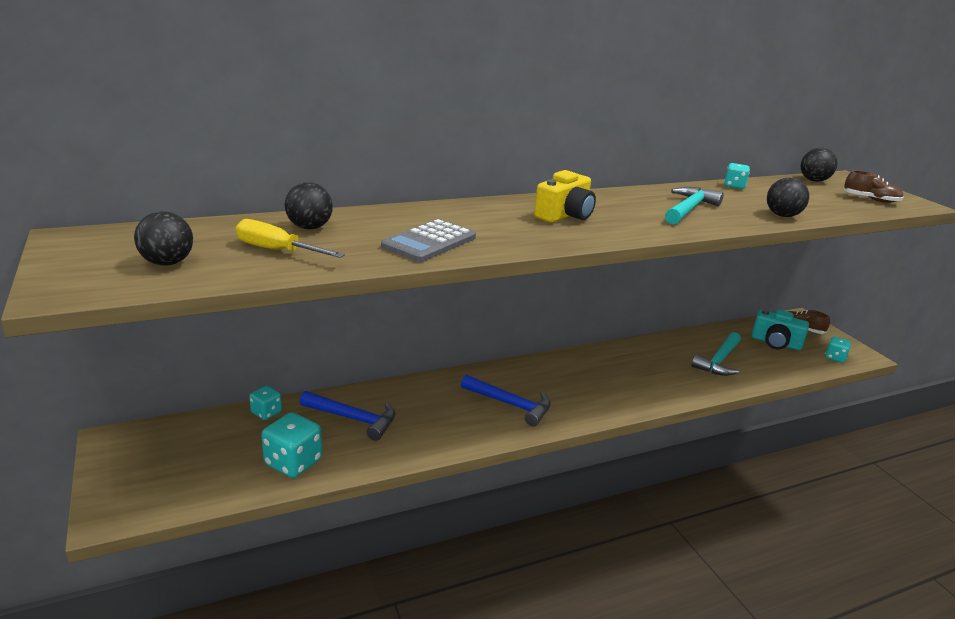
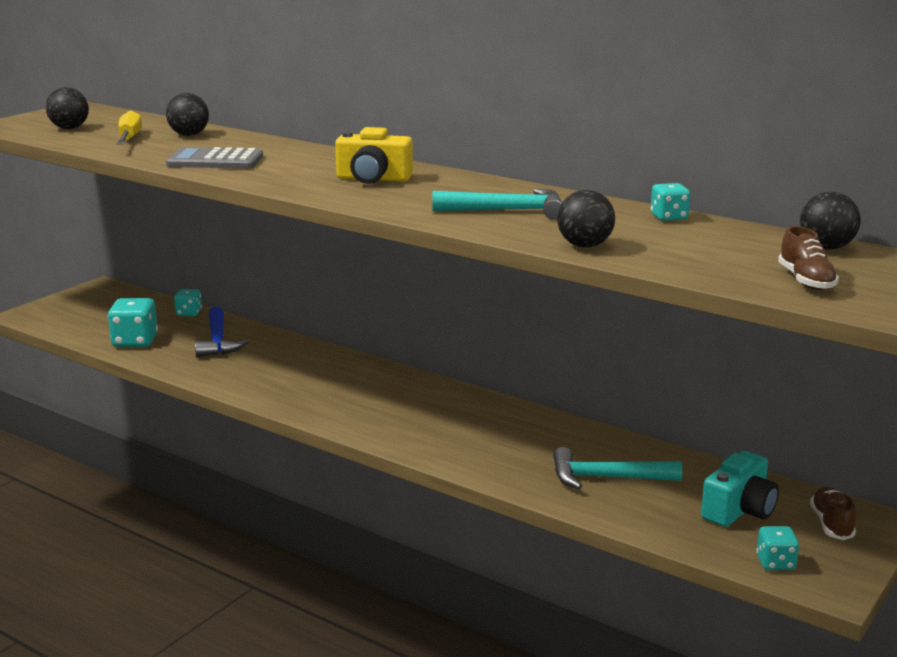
camera: 60 degrees right, 5 degrees down
(510, 404) = (326, 391): blue hammer -> none
(775, 343) = (739, 510): turquoise camera -> turquoise camera turned 135 degrees counterclockwise

